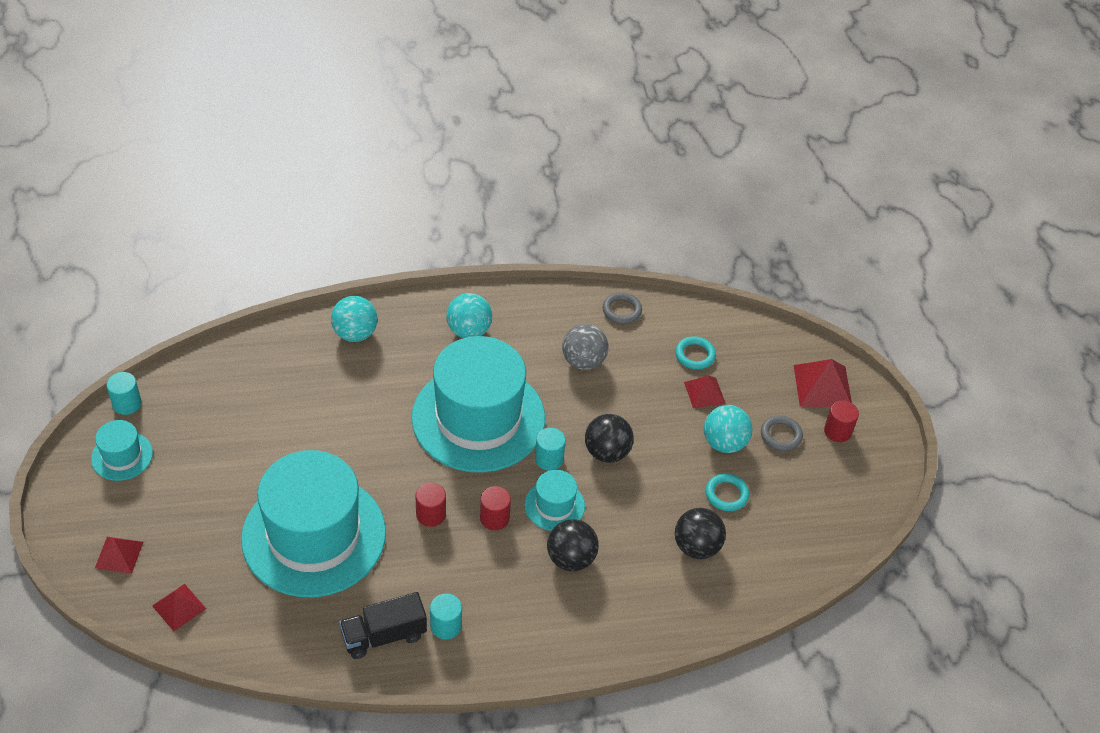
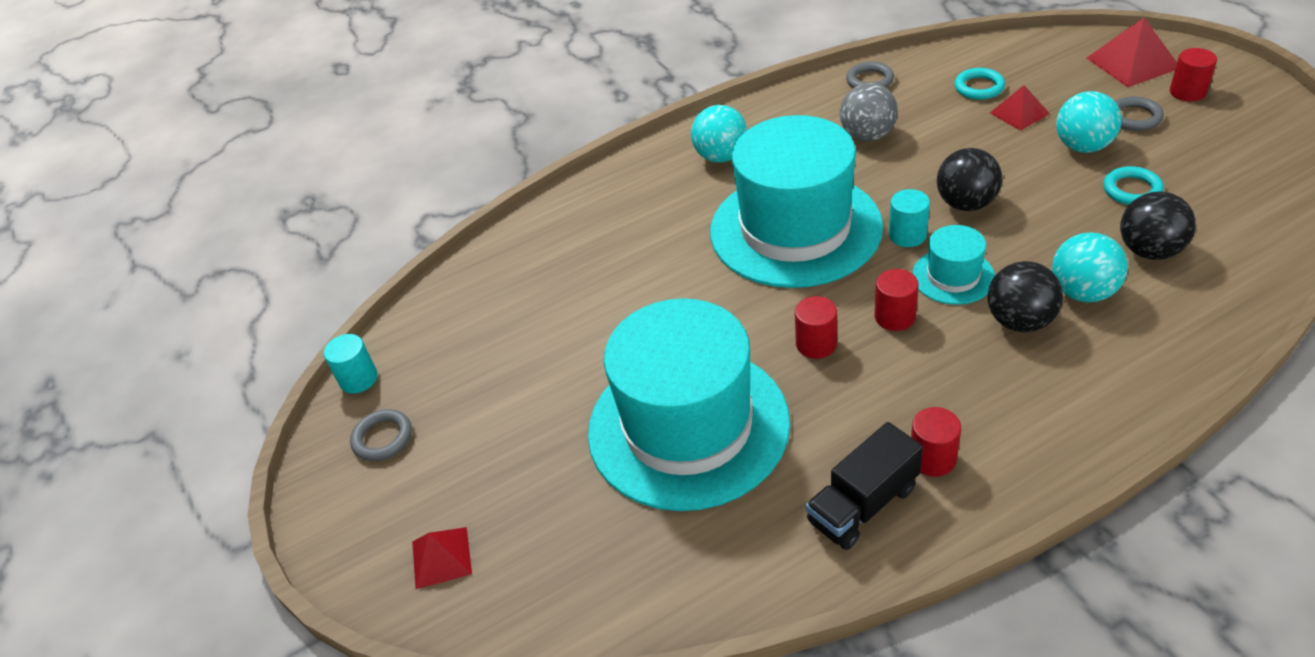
camera: 10 degrees left, 5 degrees down
(122, 456) = (383, 438): turquoise hat -> grey ring
(179, 607) = (563, 588): red pyramid -> none
(355, 333) = (595, 206): turquoise ball -> turquoise ball (1083, 292)
(446, 626) = (932, 458): turquoise cylinder -> red cylinder

